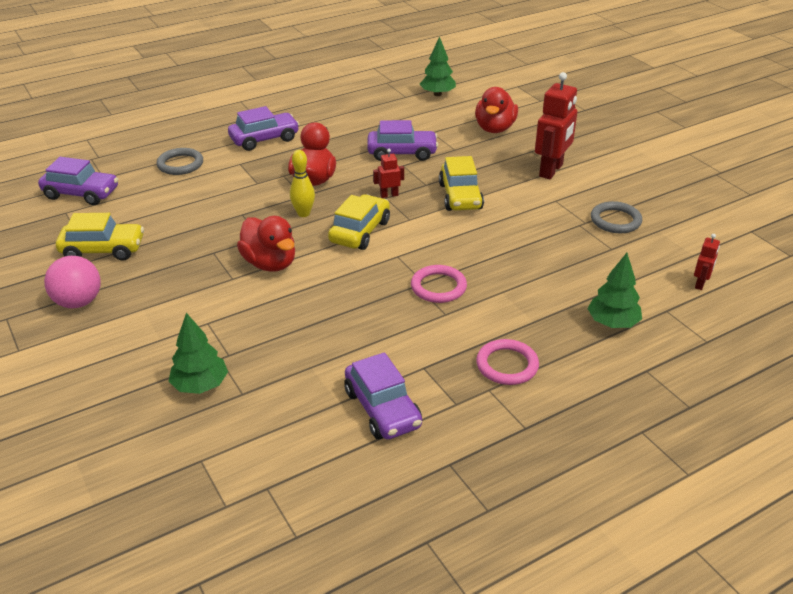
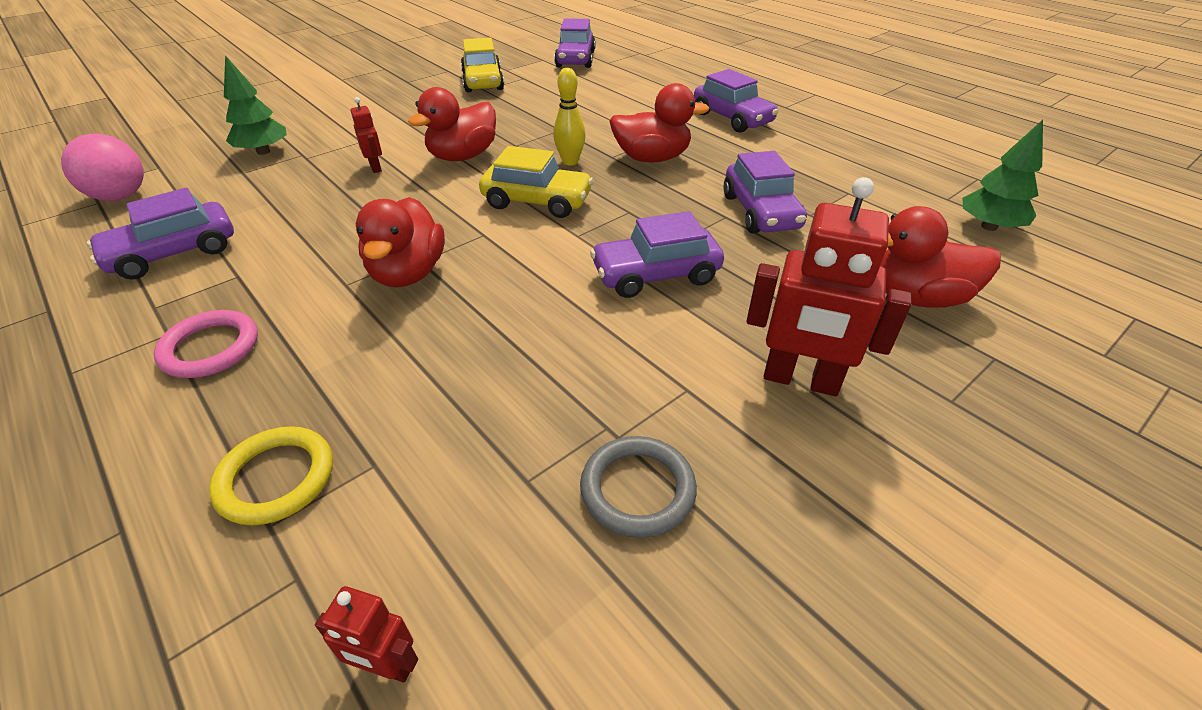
camera: 80 degrees right, 5 degrees up
(78, 302) = (402, 86): pink ball -> pink ball (120, 196)
(180, 164) = (649, 87): grey ring -> none
(389, 195) = (635, 213): red robot -> red robot (375, 167)
(438, 287) = (408, 273): pink ring -> red duck
(460, 196) = (656, 275): yellow car -> purple car
(612, 323) = (276, 478): green tree -> yellow ring

